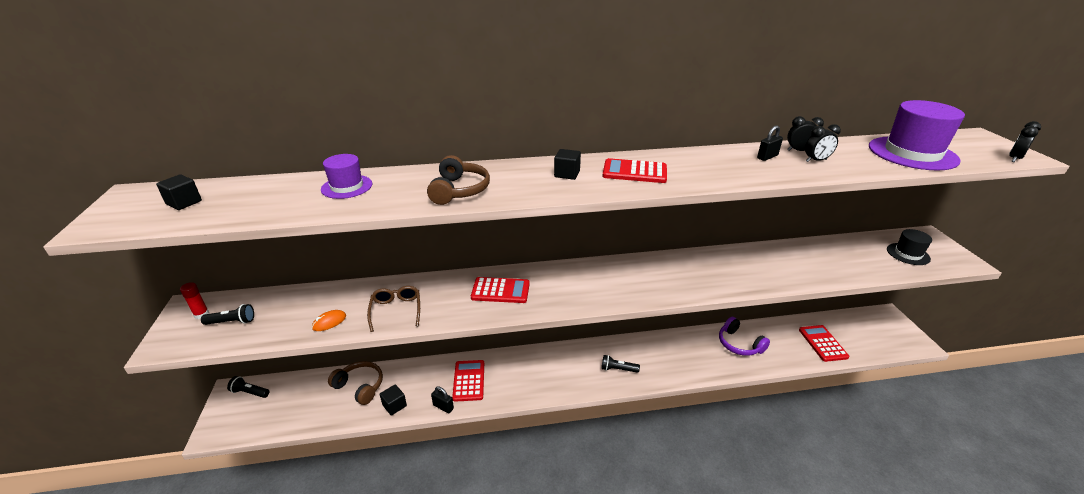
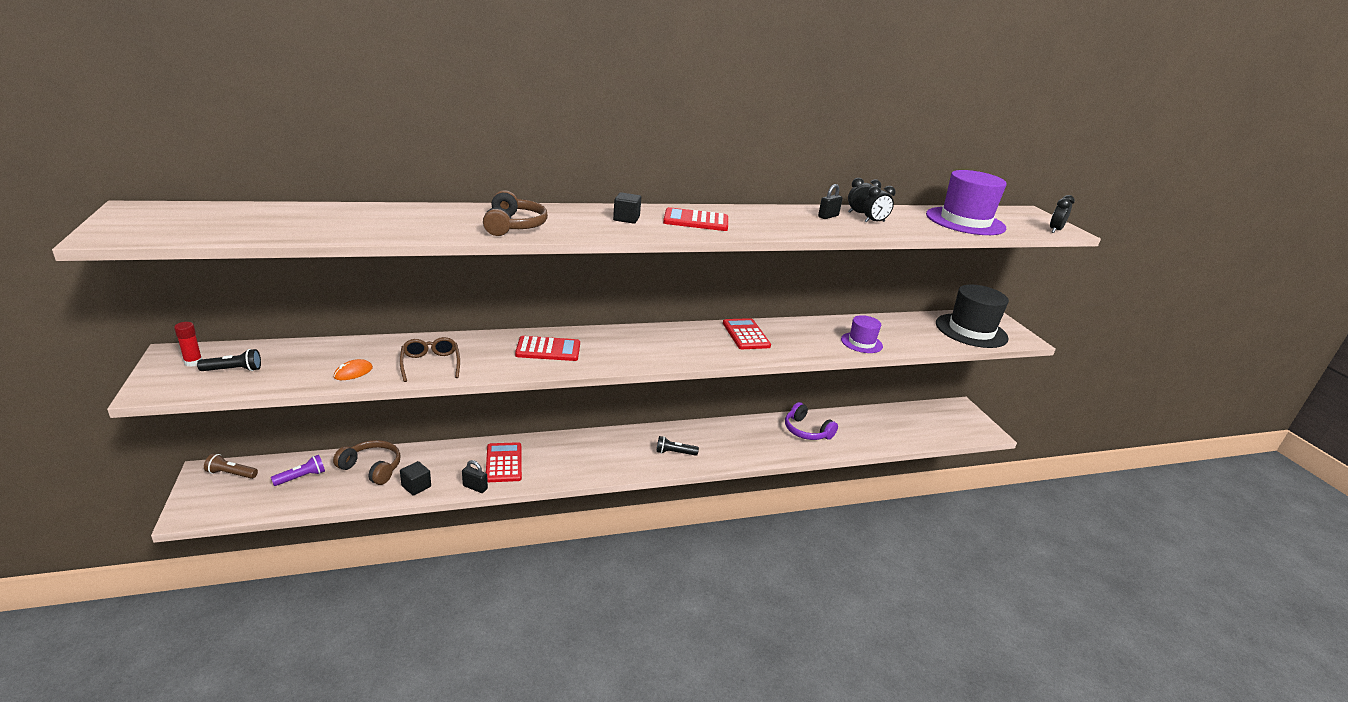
camera: 10 degrees left, 5 degrees down
(184, 202) = (204, 220): black cube -> none
(250, 392) = (231, 474): black flashlight -> brown flashlight
(303, 396) = (301, 477): none -> purple flashlight
(347, 187) = (389, 216): purple hat -> purple hat (861, 343)
(822, 343) = (893, 431): red calculator -> red calculator (746, 335)
(908, 254) = (971, 331): black hat -> black hat, size x1.79

